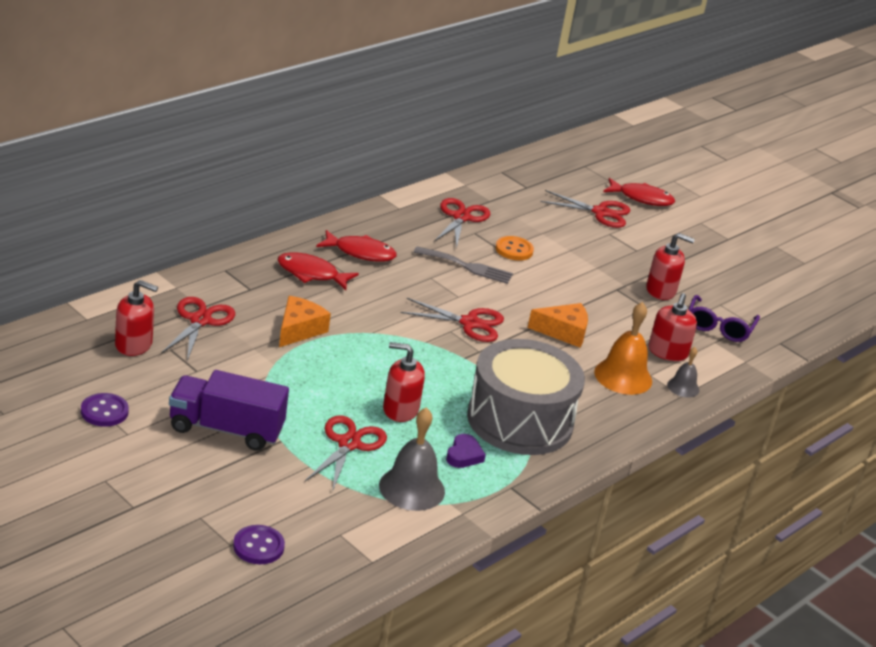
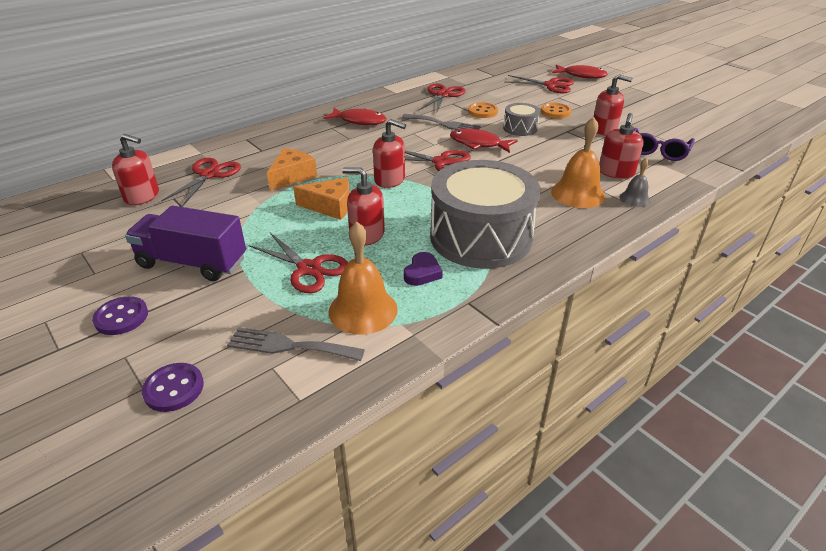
camera: 10 degrees right, 5 degrees up
(104, 411) = (83, 254): purple button -> purple button (121, 317)
(311, 274) = (315, 137): red fish -> red fish (478, 144)
(349, 444) = (309, 269): red scissors -> red scissors turned 105 degrees clockwise
(350, 516) = (289, 346): none -> grey fork
(412, 488) = (363, 310): grey bell -> orange bell
(413, 343) = (390, 180): none -> red soap dispenser
(560, 280) = (520, 128): none -> grey drum
(563, 332) = (522, 163): orange cheese -> orange cheese (330, 206)
(604, 258) = (555, 112): none -> orange button

